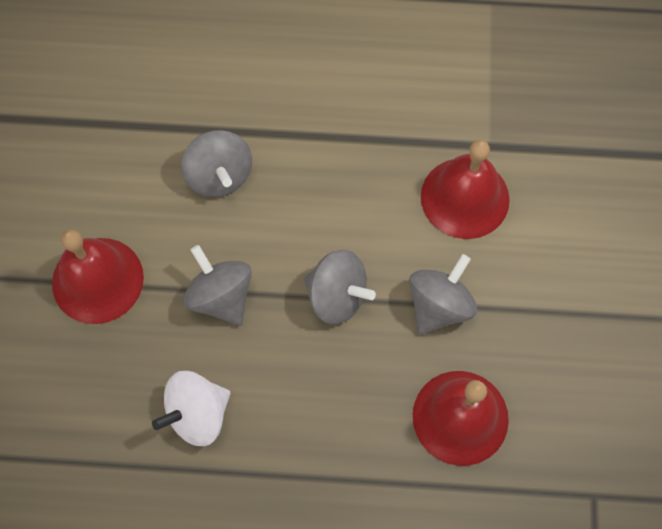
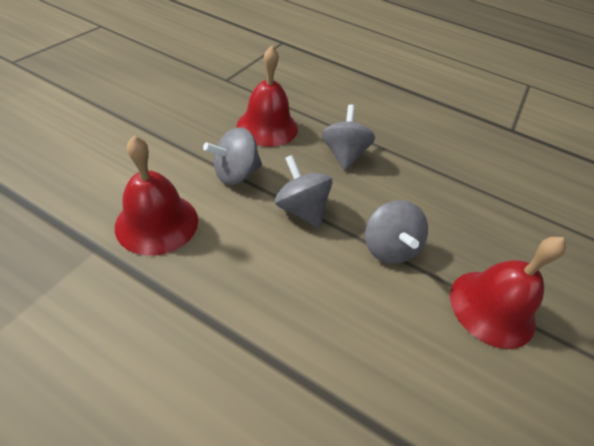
camera: 160 degrees left, 20 degrees down
(197, 414) = (428, 192): white spinning top -> none
(219, 176) = (353, 346): grey spinning top -> grey spinning top (343, 154)

